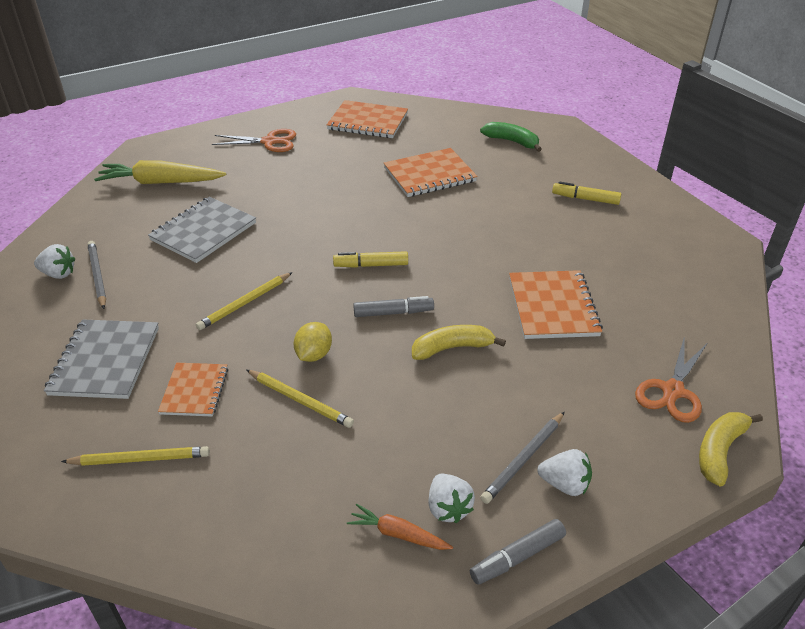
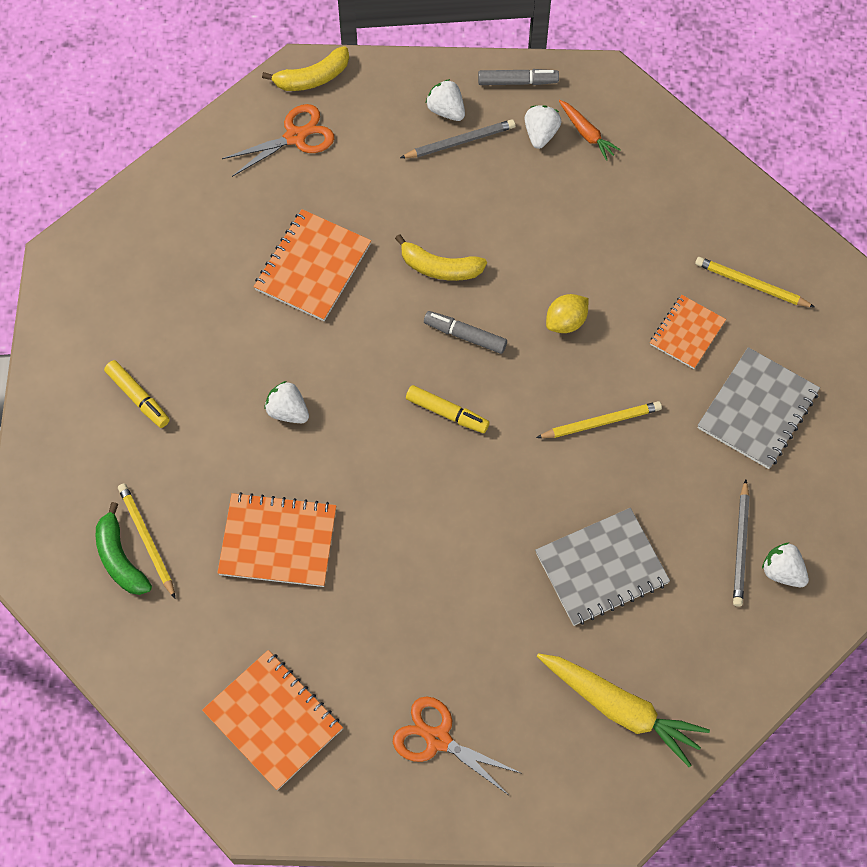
camera: 150 degrees left, 25 degrees up
(300, 400) = (602, 278): yellow pencil -> yellow pencil (147, 540)
(484, 226) = (288, 411): none -> white strawberry

